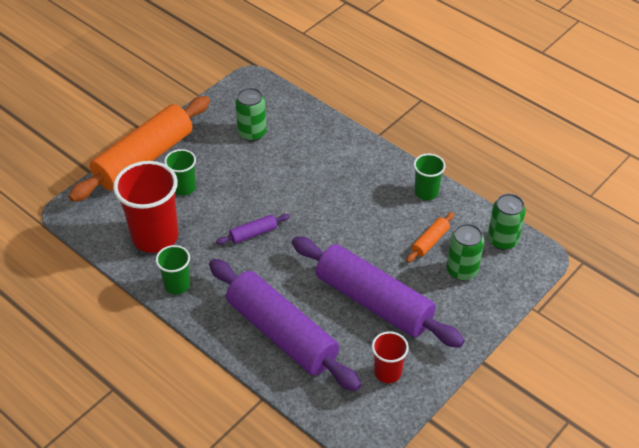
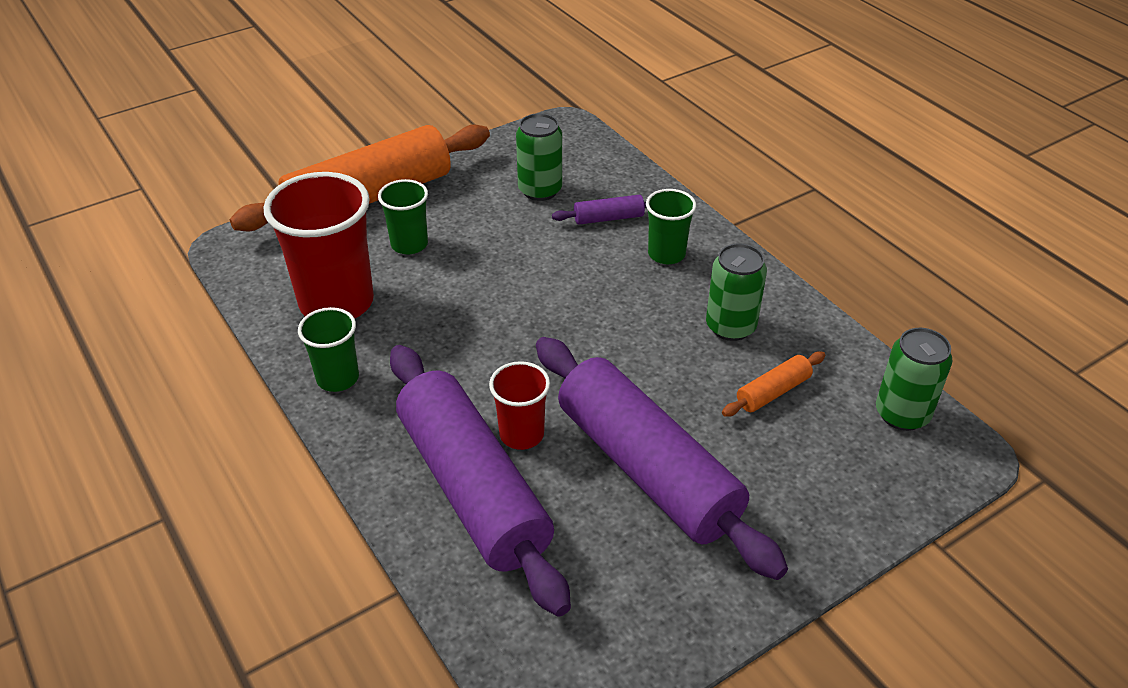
camera: 15 degrees right, 5 degrees down
(253, 233) = (487, 326): purple rolling pin -> purple rolling pin (608, 218)
(387, 372) = (633, 596): red cup -> red cup (521, 434)
(426, 192) = (787, 316): green cup -> green cup (666, 254)
(462, 270) = (817, 449): green can -> green can (730, 327)

